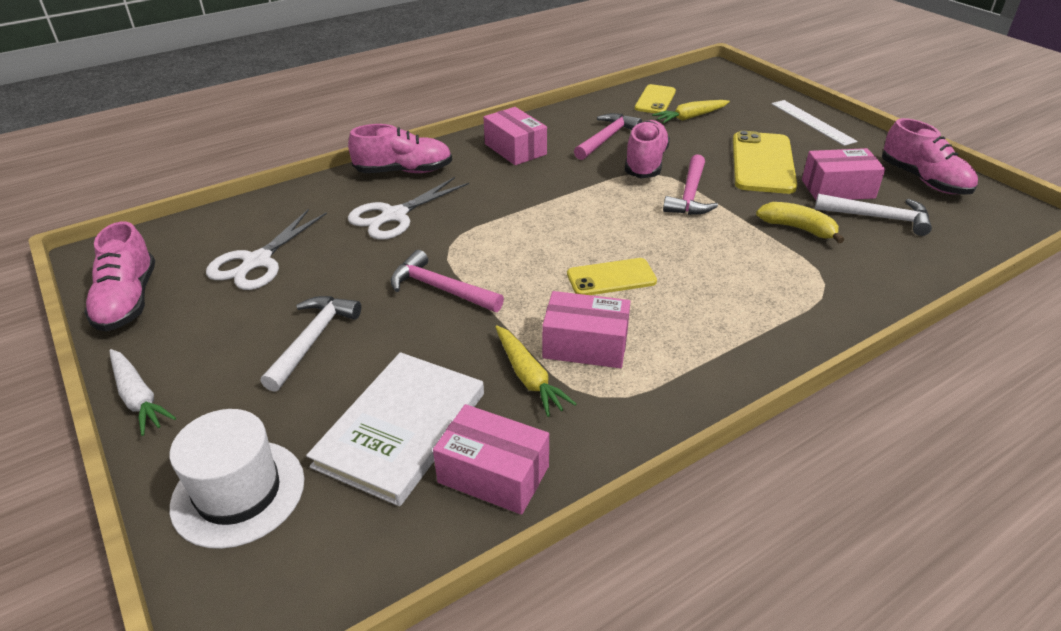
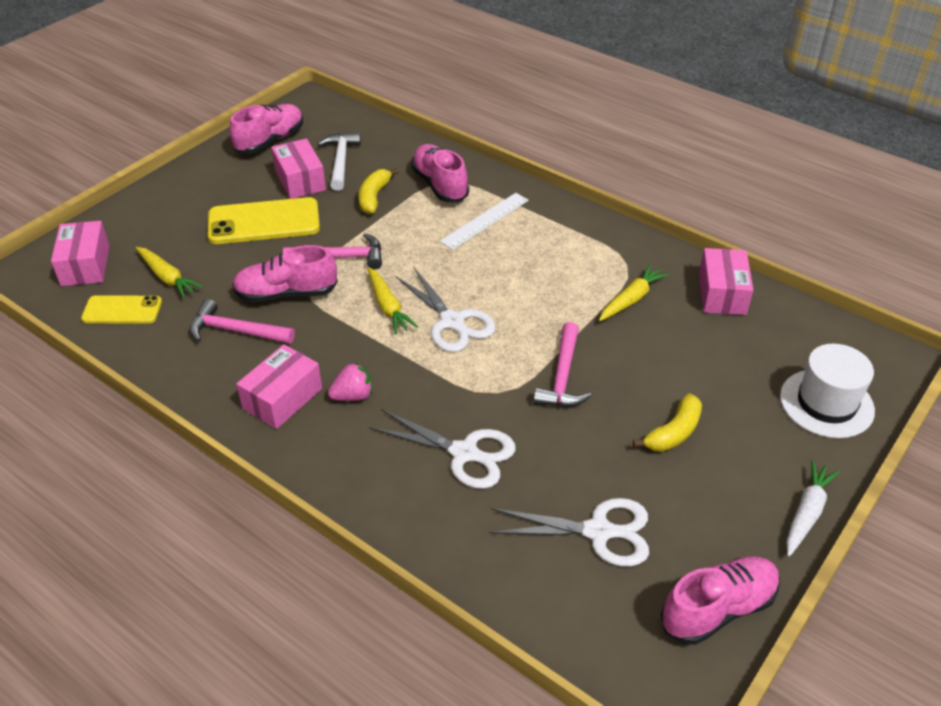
camera: 110 degrees left, 5 degrees up
(312, 340) = (673, 432): white hammer -> yellow banana
(401, 429) = (720, 345): white book -> none
(404, 171) = (367, 482): pink shoe -> pink shoe (440, 185)
(497, 177) = (353, 396): none -> pink strawberry
(560, 240) = (452, 322): none -> white scissors
(585, 345) = (581, 280): pink box -> pink box (85, 265)
(602, 209) = (388, 307): none -> yellow carrot
(611, 278) = (493, 282): yellow phone -> none
(812, 122) = (164, 198): white ruler -> white ruler (484, 220)

